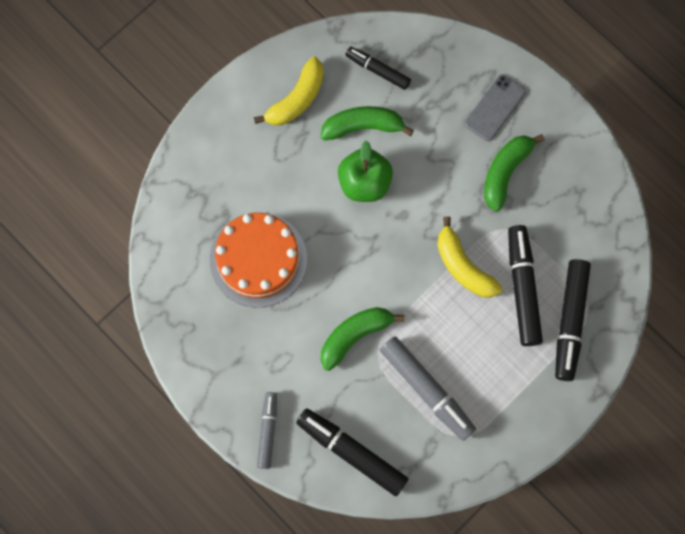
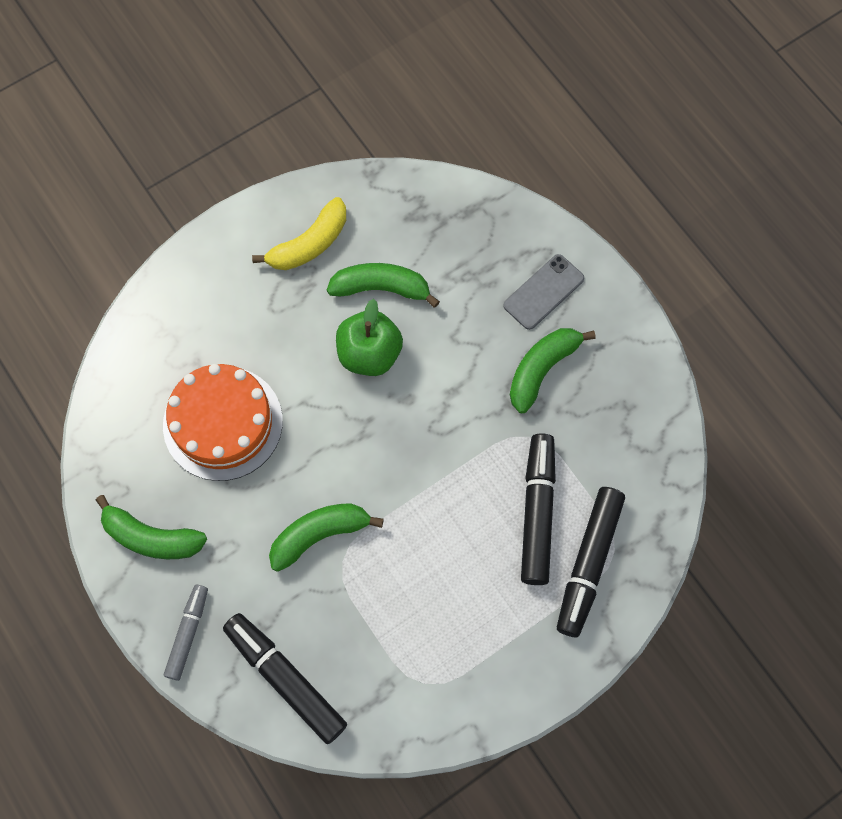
camera: 10 degrees right, 5 degrees down
(221, 361) = (151, 537): none -> green banana
(378, 70) = (412, 226): black marker -> none
(426, 390) = (394, 617): grey marker -> none
(463, 266) = (469, 473): yellow banana -> none

